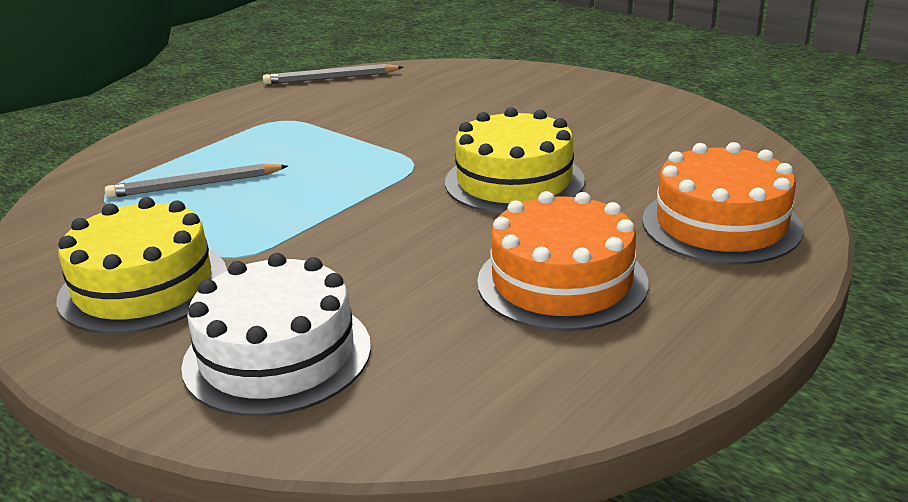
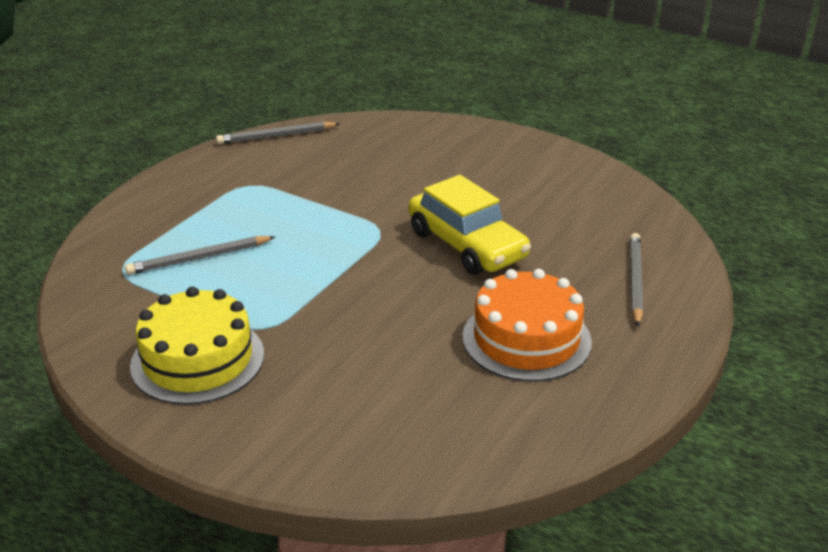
camera: 10 degrees left, 5 degrees up
(277, 355) = (330, 414): white cake -> none
(514, 181) = (467, 245): yellow cake -> yellow car
(721, 224) = (635, 281): orange cake -> grey pencil

